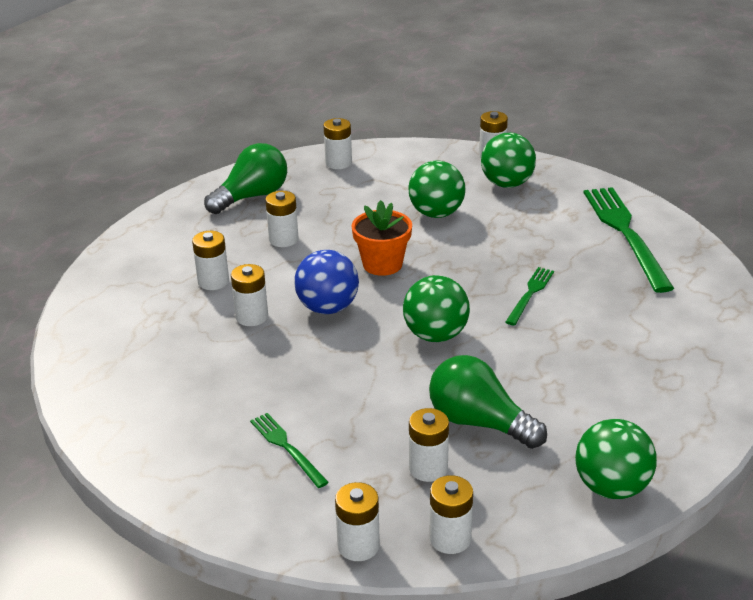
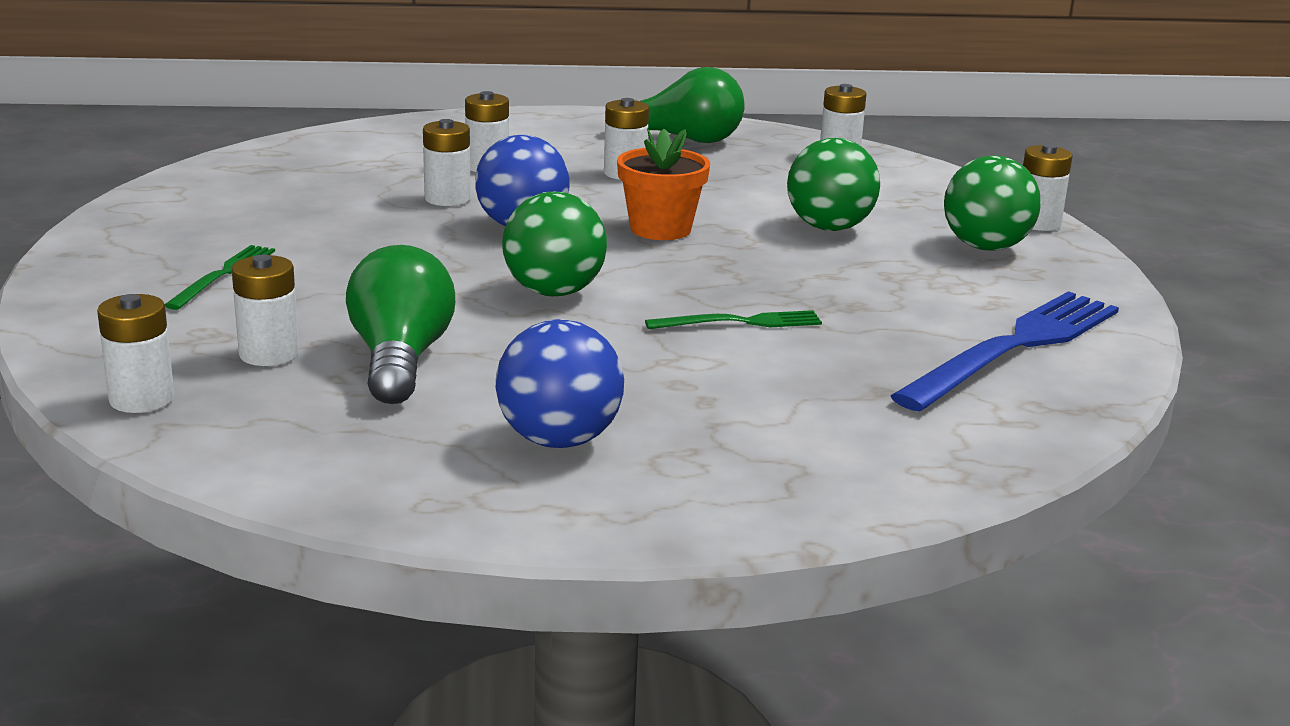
camera: 50 degrees right, 10 degrees down
(358, 546) = (80, 353): white battery -> none
(611, 487) = (359, 477): green ball -> none
(619, 406) = (559, 440): none -> blue ball
(625, 234) = (1015, 347): green fork -> blue fork

